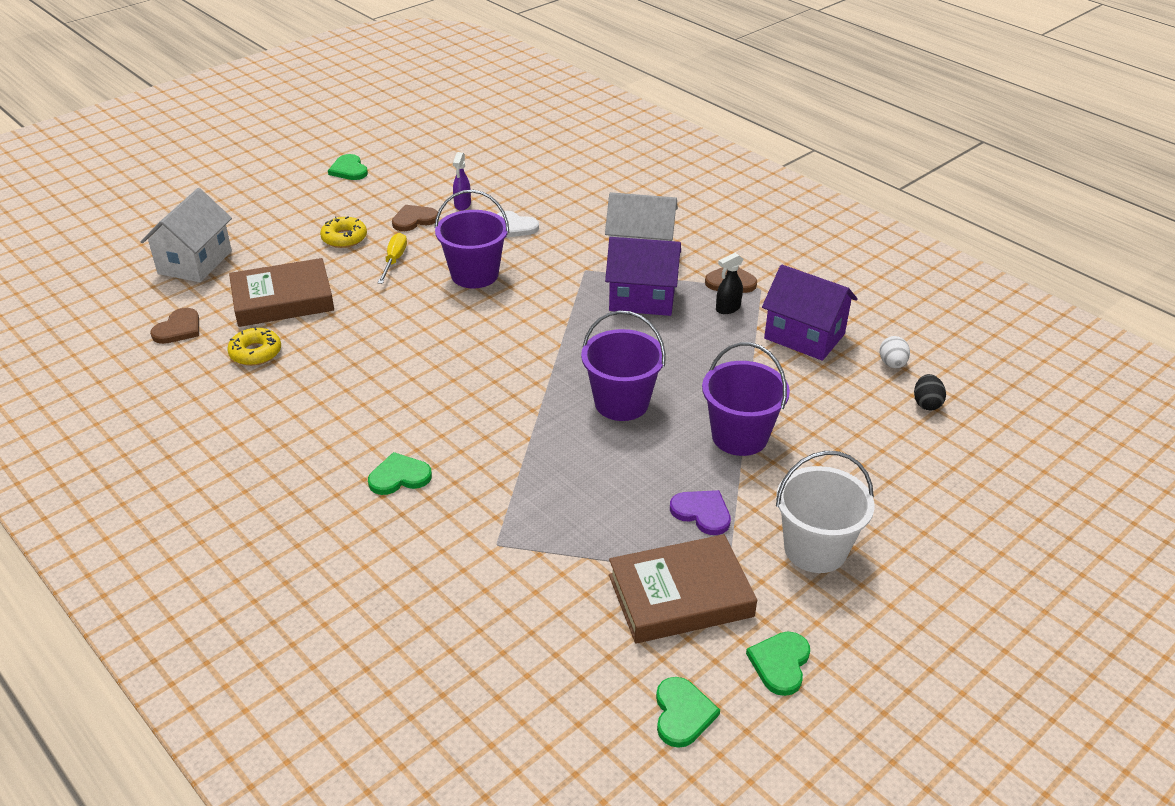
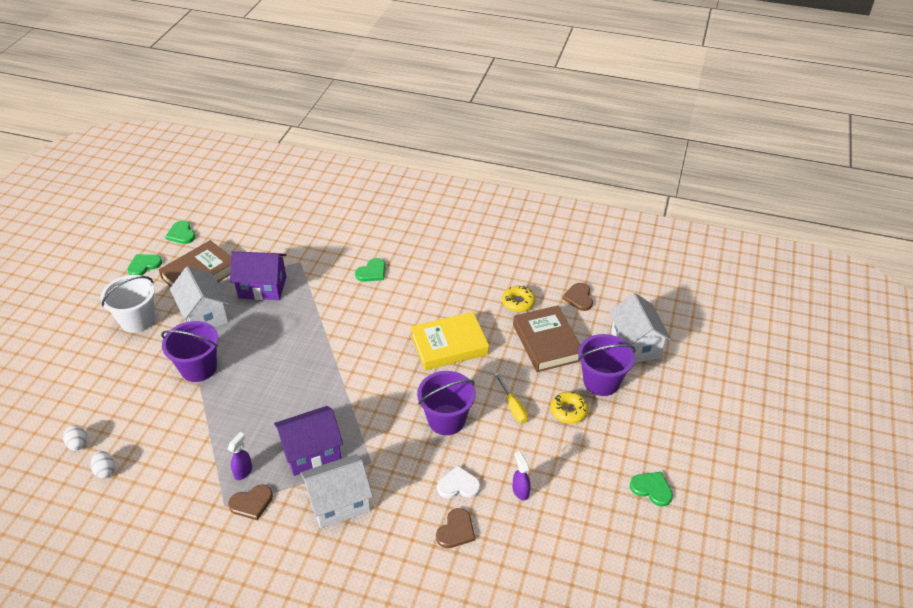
camera: 150 degrees right, 5 degrees up
(283, 299) = (547, 342): brown book -> brown book turned 60 degrees counterclockwise
(395, 339) = (449, 345): none -> yellow book
(414, 219) = (540, 454): brown heart -> brown heart (456, 530)
(621, 403) = (281, 361): purple bucket -> purple bucket (601, 381)
(702, 513) = (204, 315): purple heart -> white house
(727, 309) = (243, 471): black spray bottle -> purple spray bottle
(780, 663) = (144, 265): green heart -> green heart turned 120 degrees counterclockwise
(804, 336) = (177, 469): purple house -> purple house (262, 287)
(926, 403) = (78, 444): black egg -> white egg

